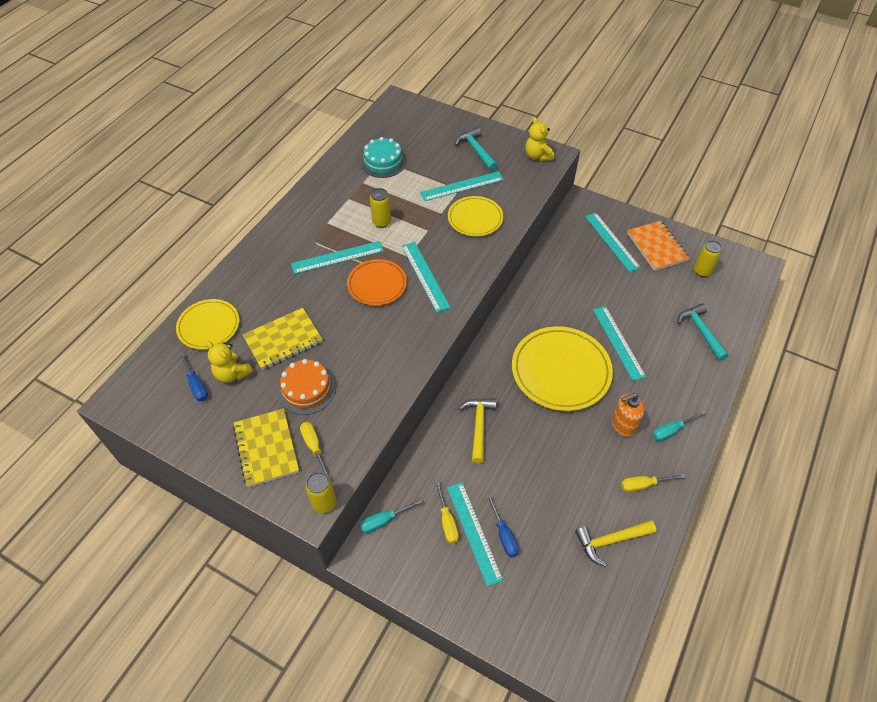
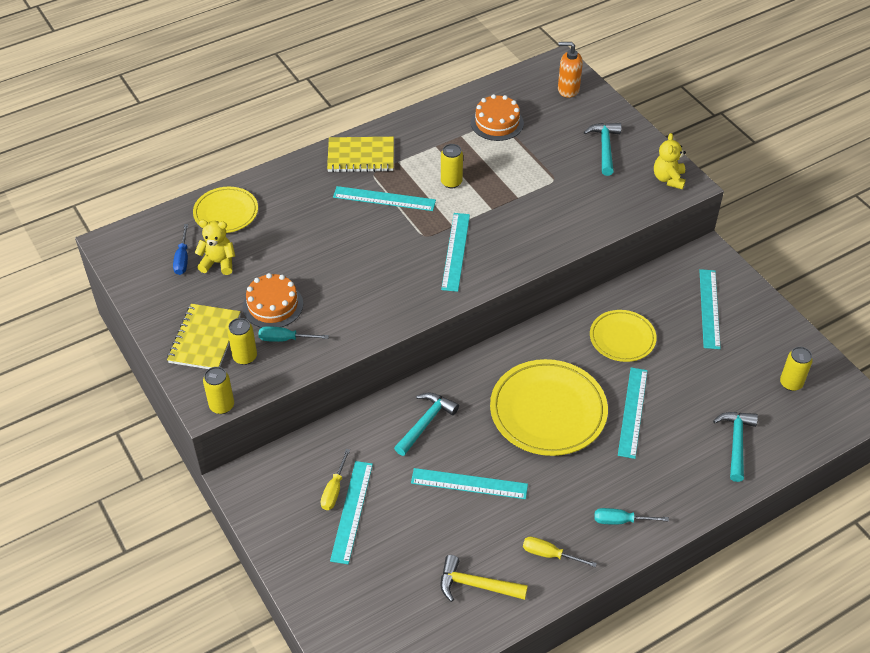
camera: 30 degrees right, 5 degrees down
(232, 373) = (218, 263): yellow teddy bear -> yellow teddy bear turned 120 degrees clockwise
(283, 340) = (282, 253): yellow notebook -> yellow notebook (361, 156)
(314, 447) = (245, 357): yellow screwdriver -> yellow can
(377, 284) = (403, 240): orange plate -> none
(383, 162) = (497, 123): turquoise cake -> orange cake
(384, 520) = (278, 461): turquoise screwdriver -> turquoise screwdriver (285, 339)
(462, 186) = (560, 179): turquoise ruler -> turquoise ruler (469, 484)
(475, 218) = (549, 217): yellow plate -> yellow plate (622, 338)
(478, 426) = (425, 423): yellow hammer -> turquoise hammer
(504, 534) = (378, 527): blue screwdriver -> none
(623, 425) = (572, 491): orange soap dispenser -> orange soap dispenser (568, 89)
(656, 247) = (758, 336): orange notebook -> none

